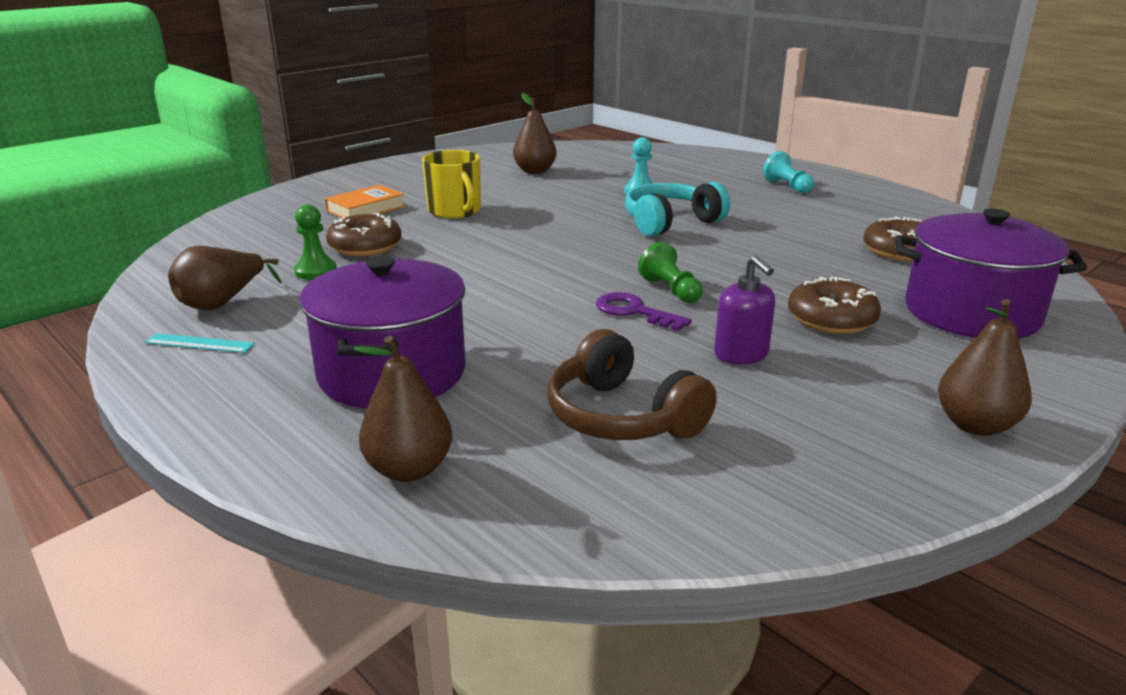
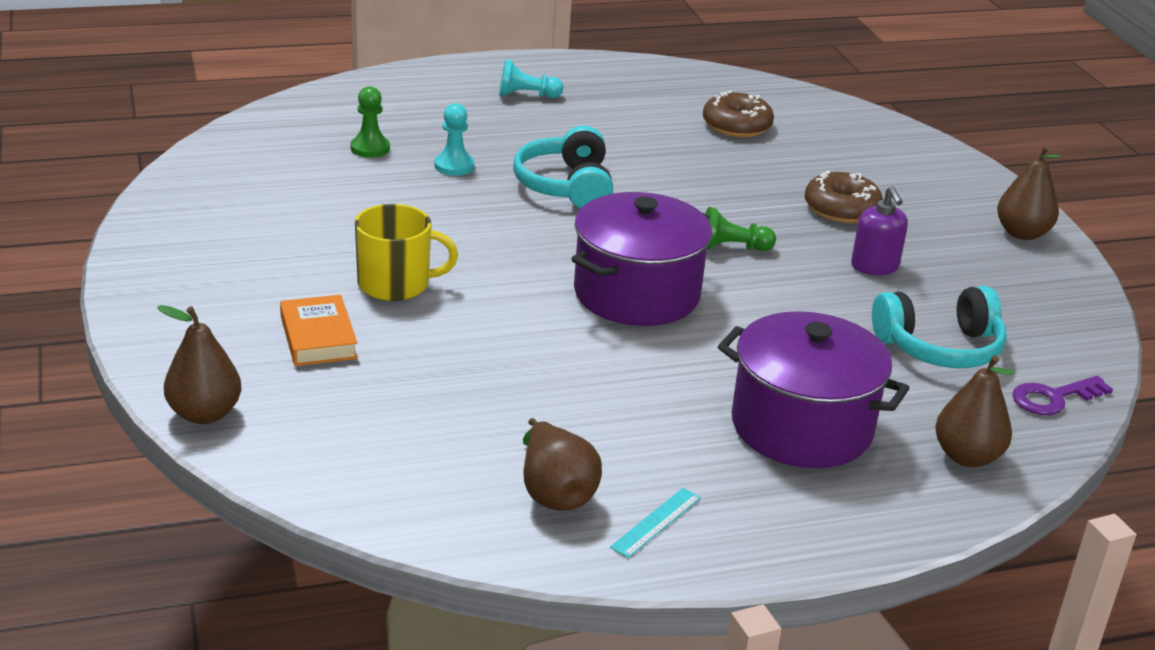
camera: 65 degrees left, 5 degrees up
(316, 271) = (511, 416): green pawn -> green pawn (370, 148)
(365, 247) = (460, 368): brown donut -> none
(535, 171) = (302, 195): brown pear -> brown pear (204, 414)
(622, 416) = (939, 347): brown headphones -> turquoise headphones
(634, 312) = (763, 279): purple key -> purple key (1053, 398)
(741, 354) = (874, 266): purple soap dispenser -> purple soap dispenser turned 75 degrees clockwise
(971, 313) = (870, 157): purple pot -> purple pot (636, 294)

